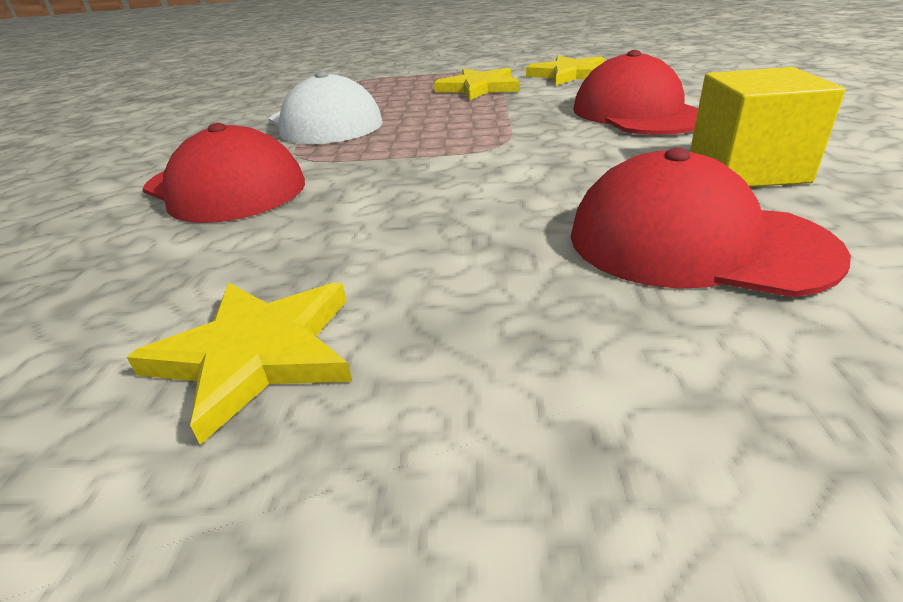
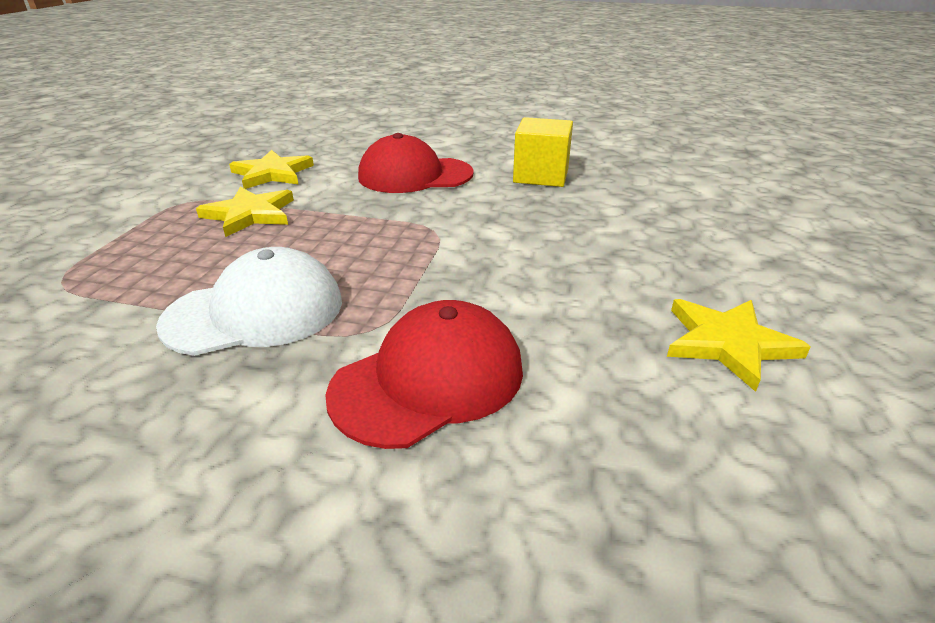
camera: 80 degrees left, 0 degrees up
(695, 243) = (623, 208): red cap -> none

